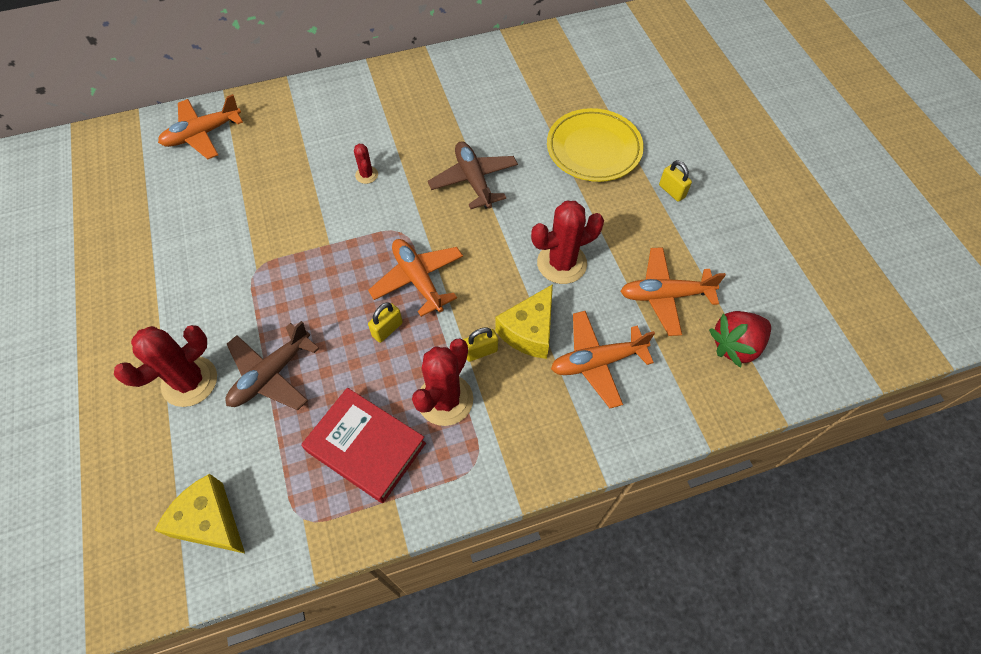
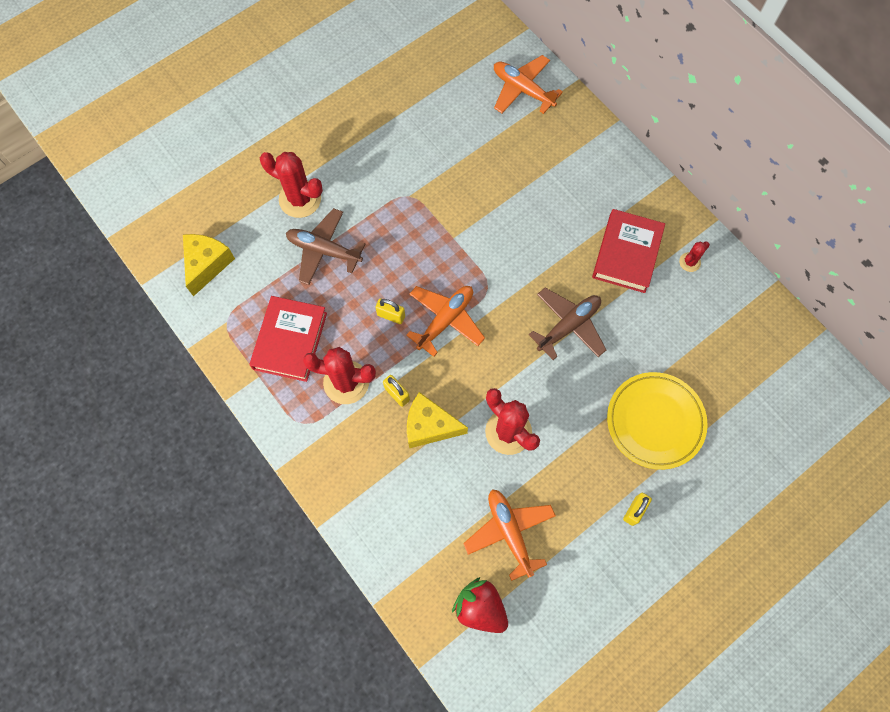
camera: 70 degrees right, 10 degrees up
(366, 175) = (536, 235): red cactus -> red cactus (689, 262)
(423, 115) = (626, 254): none -> red book
(597, 362) = (421, 490): orange plane -> none

